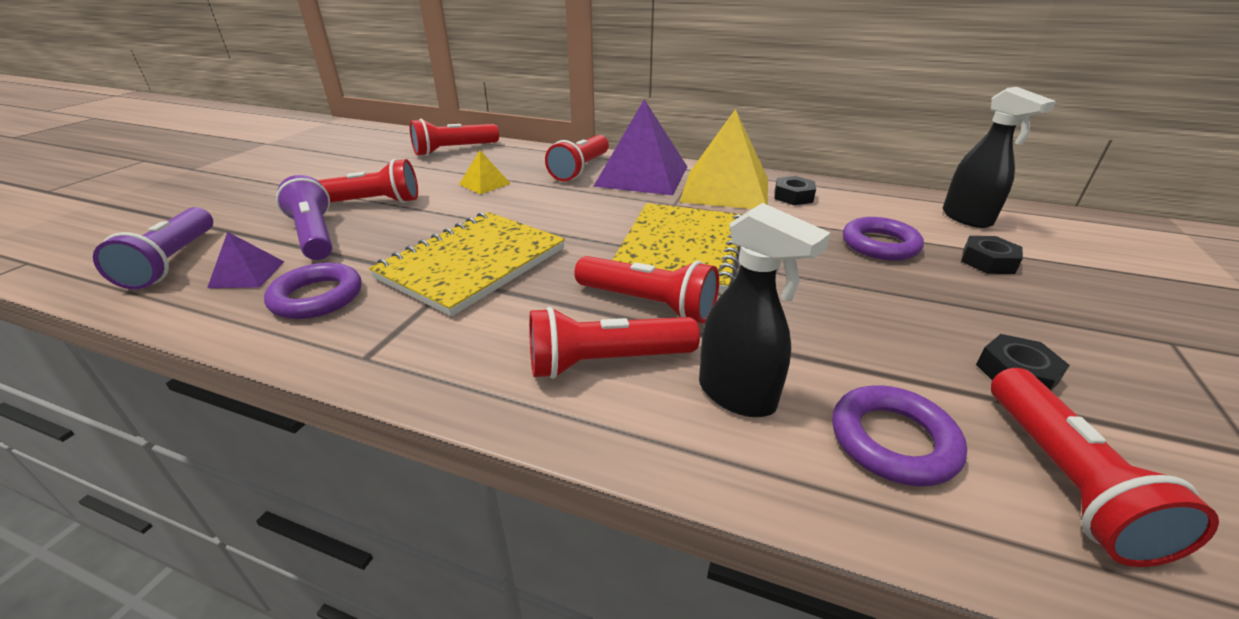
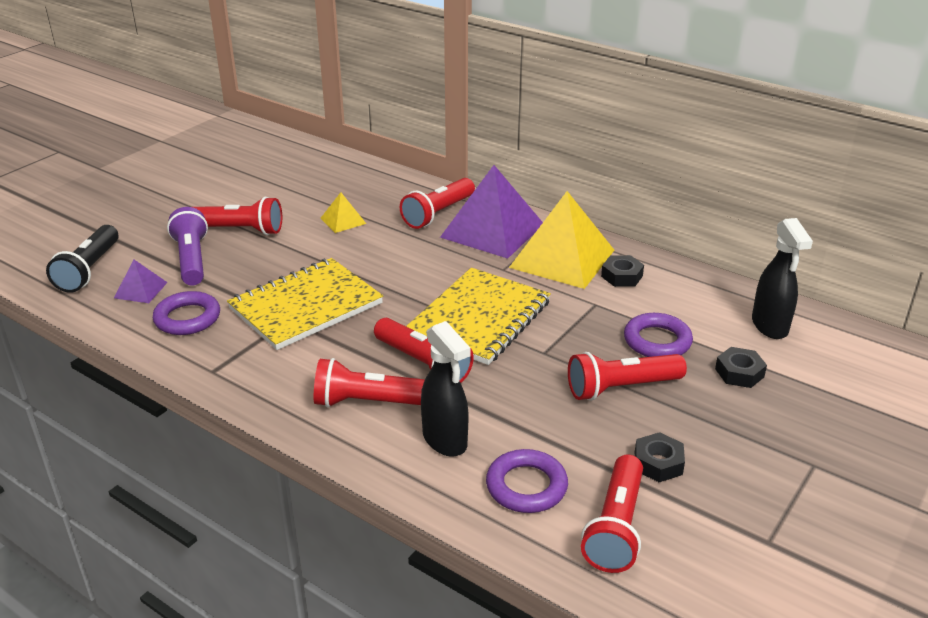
camera: 15 degrees right, 0 degrees up
(173, 261) = (89, 270): purple flashlight -> black flashlight
(454, 150) = (329, 172): red flashlight -> red flashlight (621, 388)

